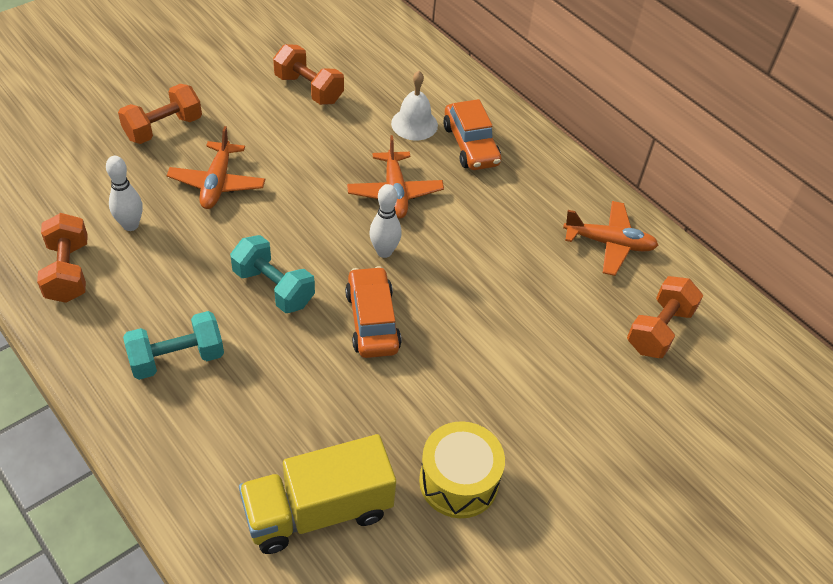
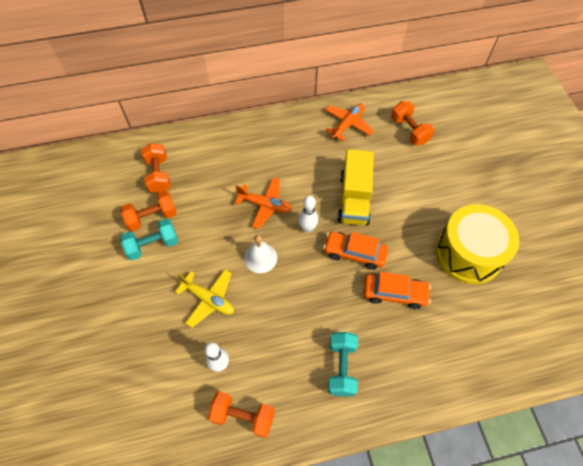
camera: 60 degrees left, 10 degrees up
(163, 128) = (139, 317): orange dumbbell -> orange dumbbell (158, 175)
(217, 183) = (208, 299): orange plane -> yellow plane
(273, 287) = (309, 295): turquoise dumbbell -> turquoise dumbbell (153, 245)
(318, 511) = (467, 325): yellow truck -> yellow truck (354, 199)
(414, 124) = (215, 173): white bell -> white bell (260, 258)
(458, 481) = (468, 253): yellow drum -> yellow drum, size x1.56
(470, 145) = (247, 153): orange car -> orange car (394, 293)

